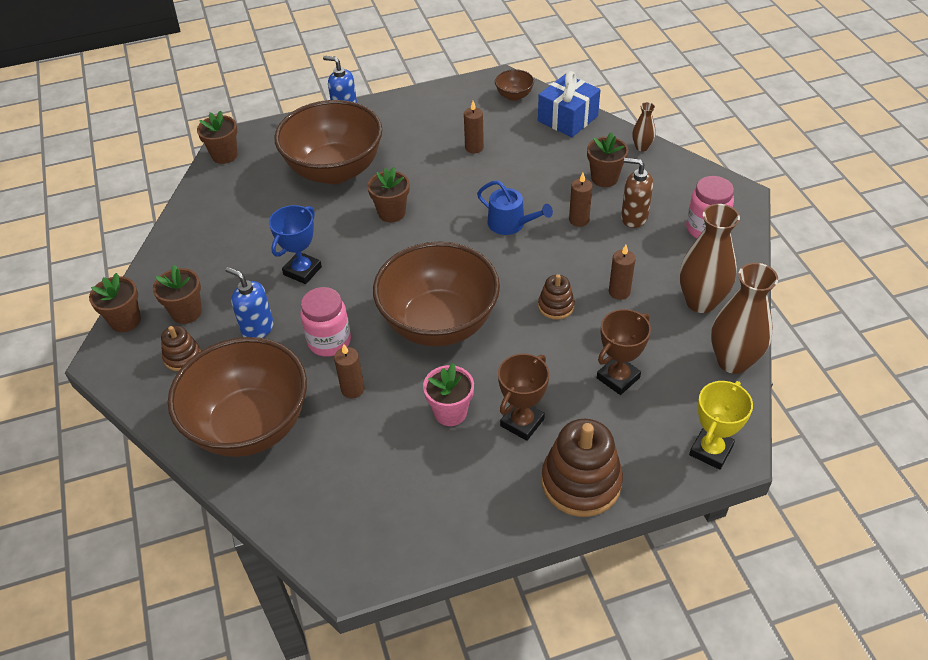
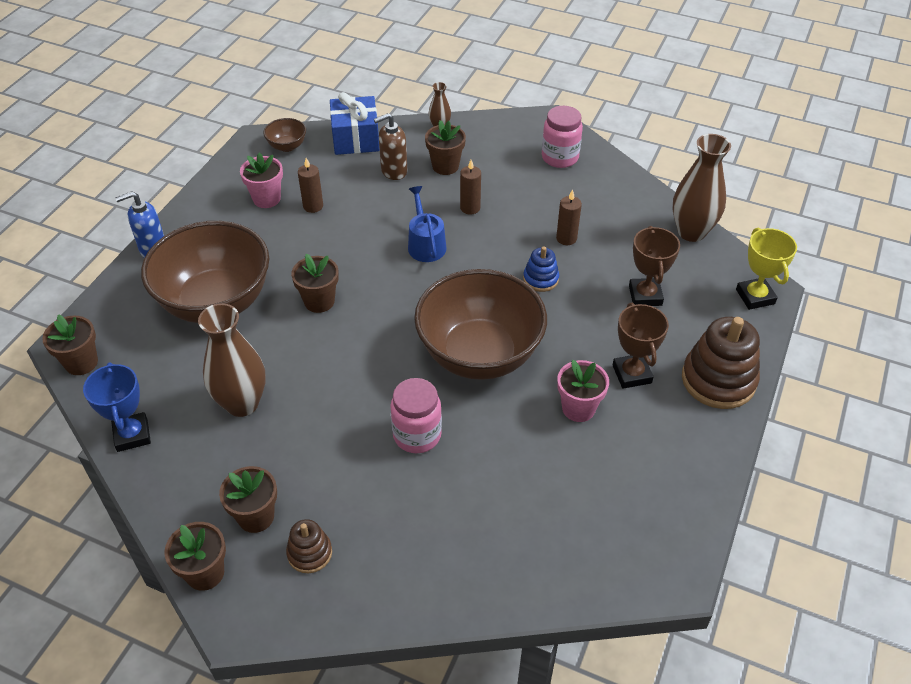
camera: 50 degrees left, 0 degrees up
(250, 425) = (451, 550): brown bowl -> none
(257, 328) = (342, 475): blue soap dispenser -> none
(302, 271) = (311, 401): blue trophy -> blue trophy (132, 435)
(352, 389) = (488, 453): brown candle -> none
(452, 124) = (266, 199): none -> pink flower pot
(510, 224) = (425, 244): blue watering can -> blue watering can turned 90 degrees counterclockwise
(556, 306) = (540, 279): brown stacking toy -> blue stacking toy
(634, 217) = (504, 181): brown soap dispenser -> brown soap dispenser (393, 171)
(701, 302) = (623, 208): brown vase -> brown vase (242, 403)

